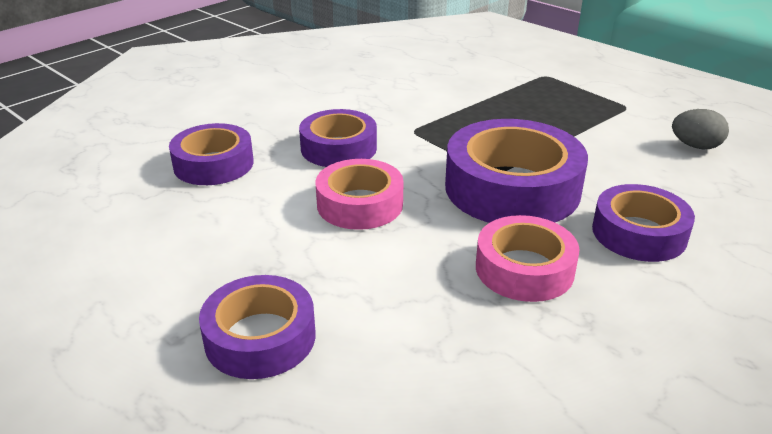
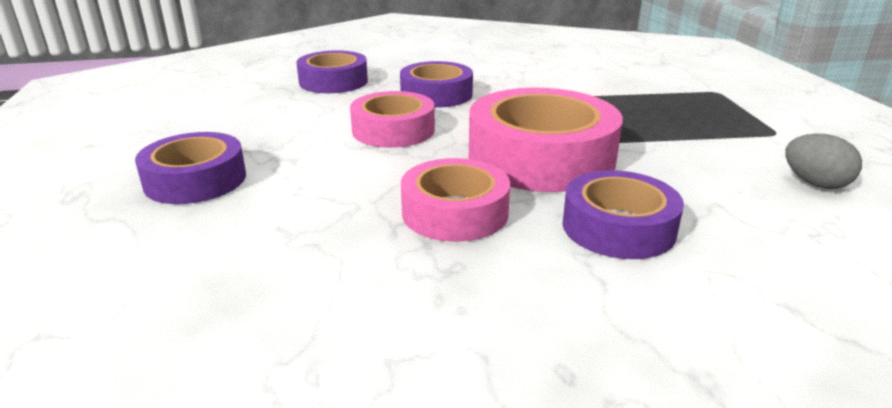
camera: 35 degrees right, 5 degrees down
(512, 188) = (541, 157): purple tape -> pink tape

